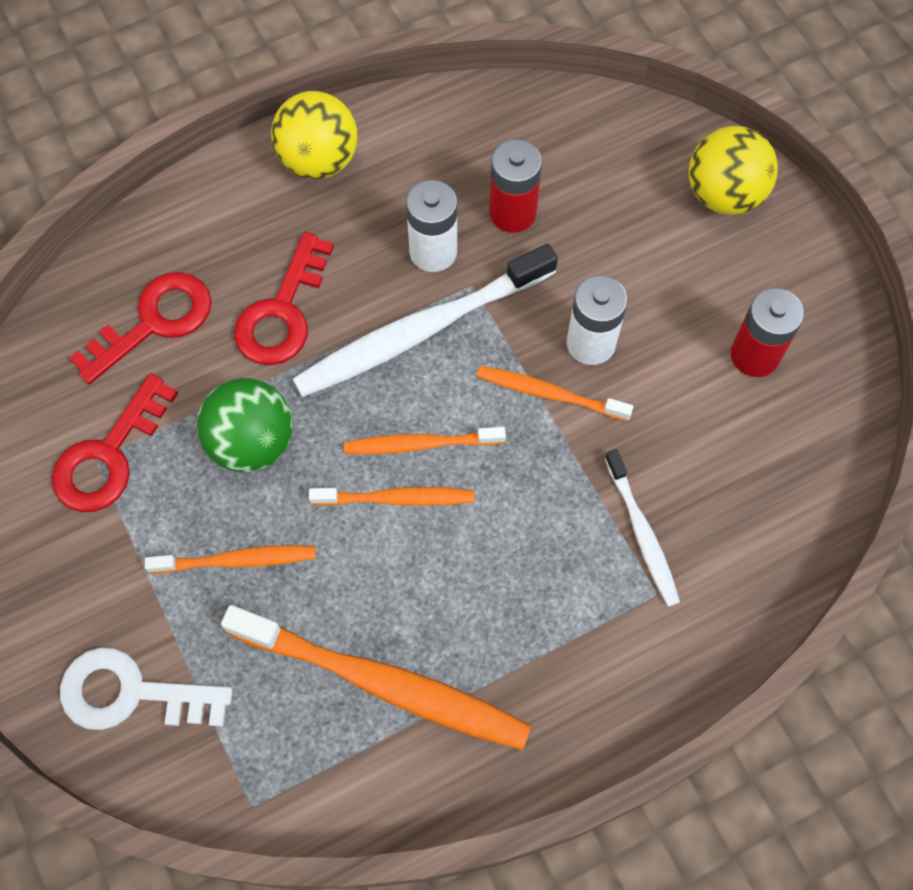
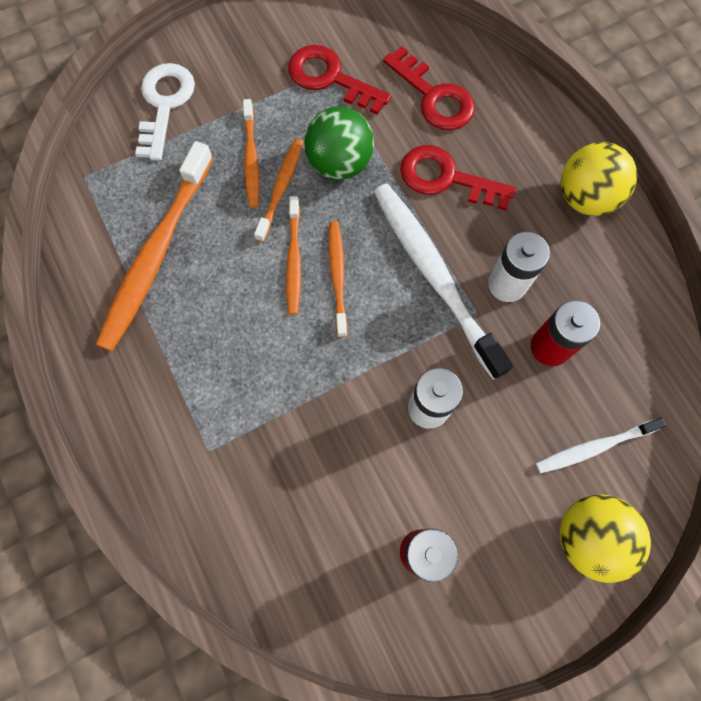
camera: 90 degrees right, 5 degrees up
(549, 393) = (381, 373): orange toothbrush -> orange toothbrush (281, 188)
(642, 533) = (259, 442): white toothbrush -> white toothbrush (594, 447)

